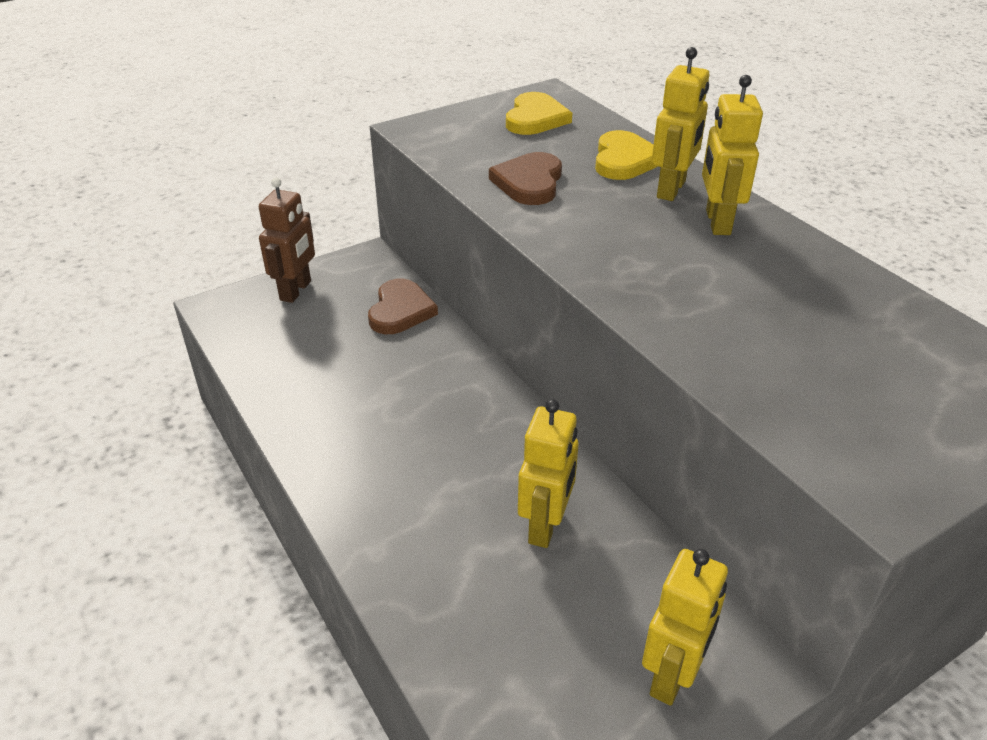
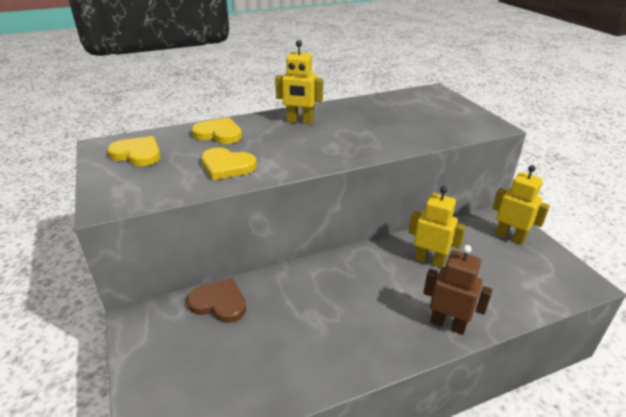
camera: 80 degrees left, 5 degrees down
(296, 291) = (157, 371): brown robot -> brown robot (447, 324)
(529, 182) = (227, 166): brown heart -> yellow heart
(671, 189) = (261, 126): yellow robot -> none

